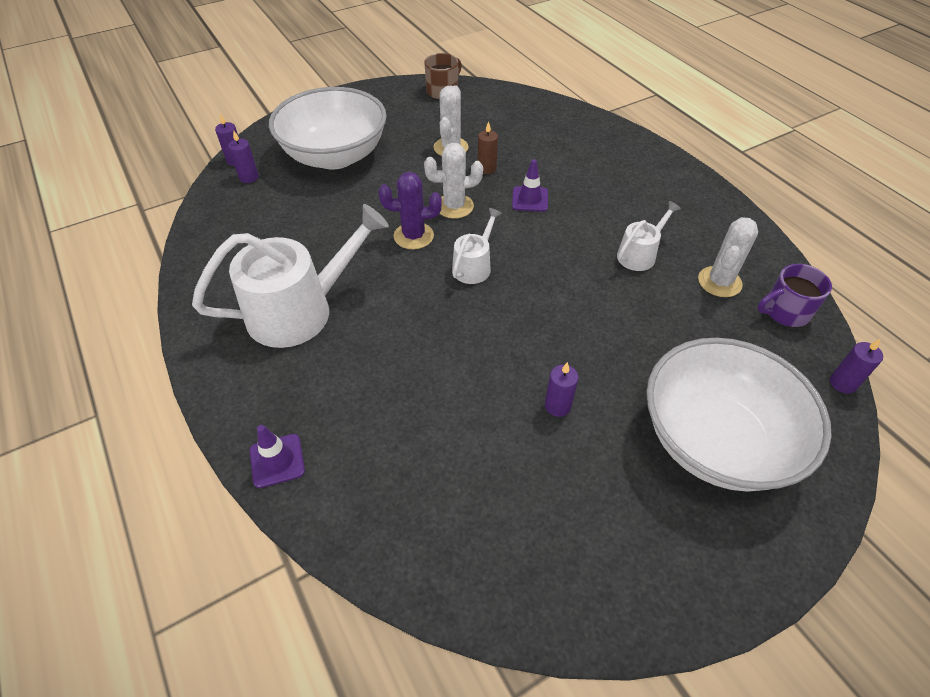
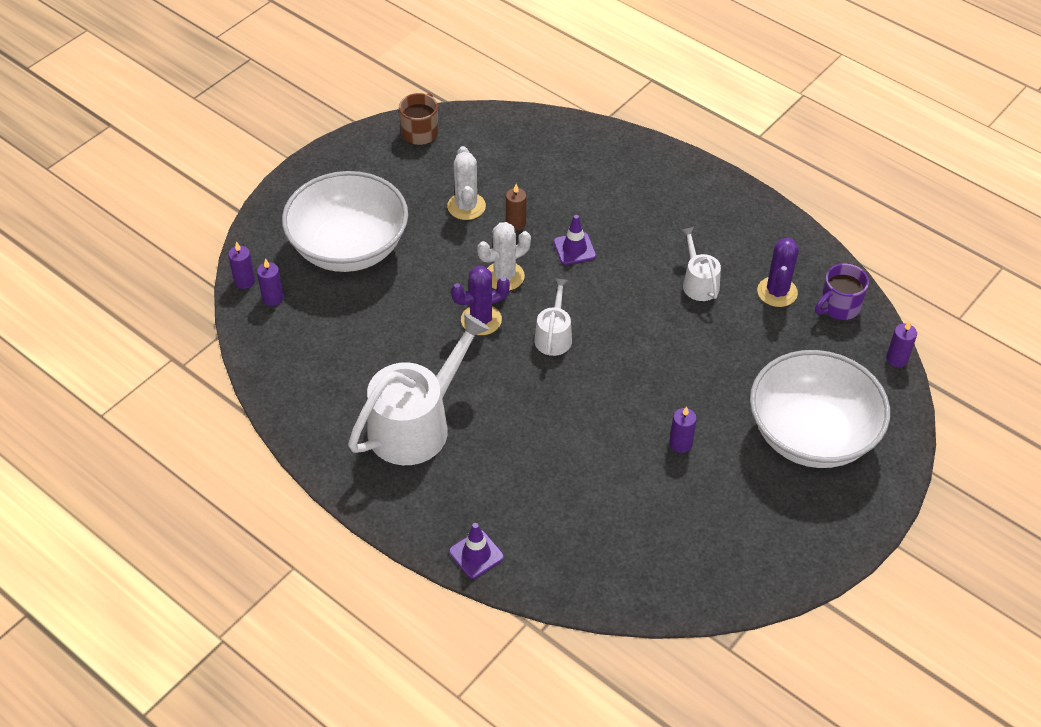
camera: 20 degrees left, 0 degrees up
(639, 254) = (699, 283): white watering can -> white watering can turned 45 degrees counterclockwise
(719, 282) = (777, 292): white cactus -> purple cactus

